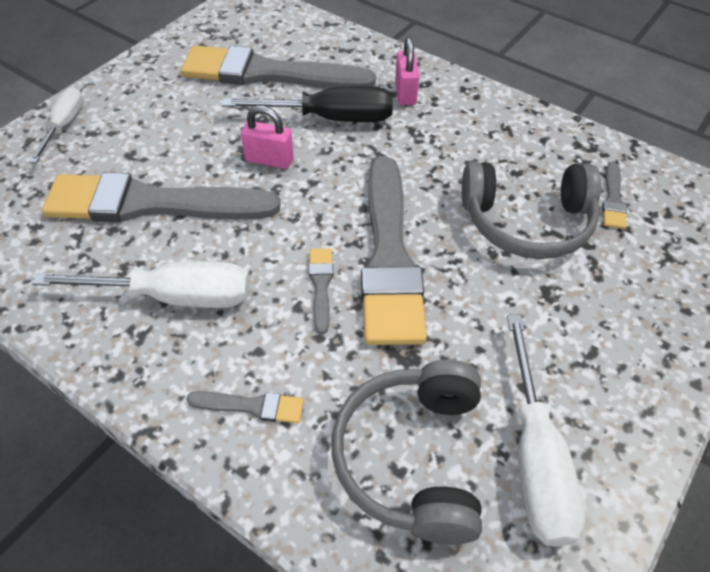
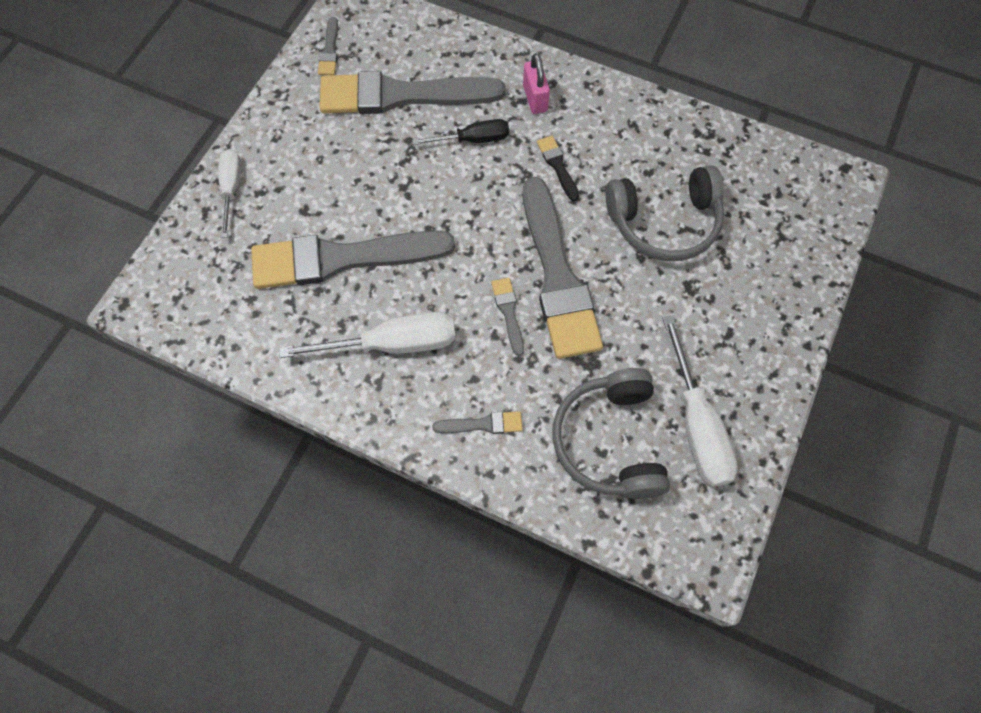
camera: 10 degrees left, 15 degrees up
(269, 160) = (431, 195): pink padlock -> none
(330, 118) = (473, 139): black screwdriver -> black screwdriver, size x0.62
(415, 153) = (557, 166): none -> black brush
(613, 199) = (732, 187): grey brush -> grey brush (329, 50)

